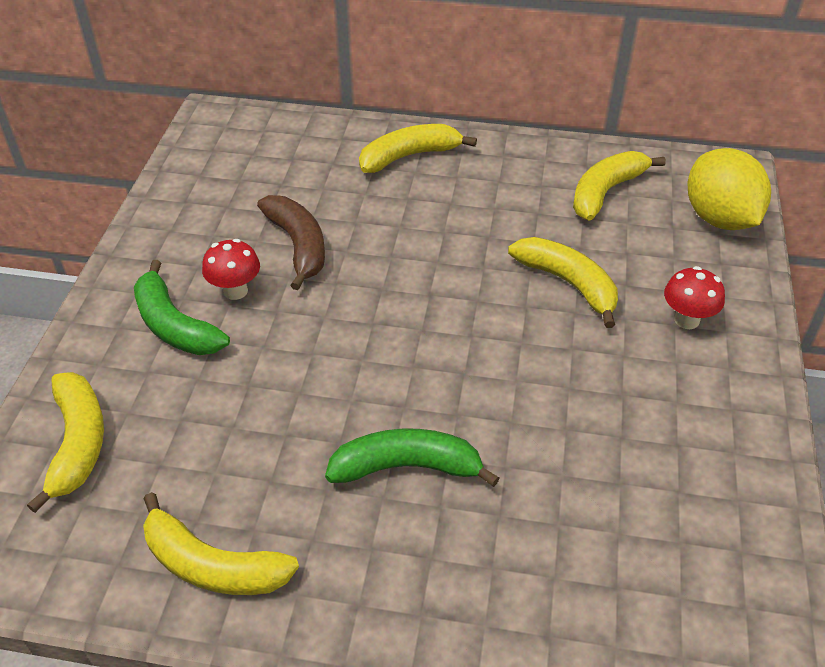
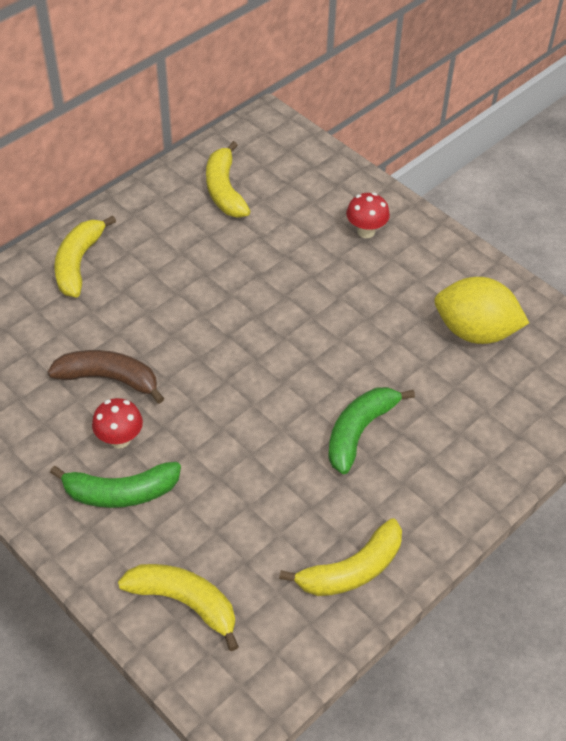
camera: 55 degrees left, 5 degrees up
(568, 284) = (286, 263): yellow banana -> none
(719, 218) = (301, 158): yellow lemon -> yellow lemon (475, 331)

